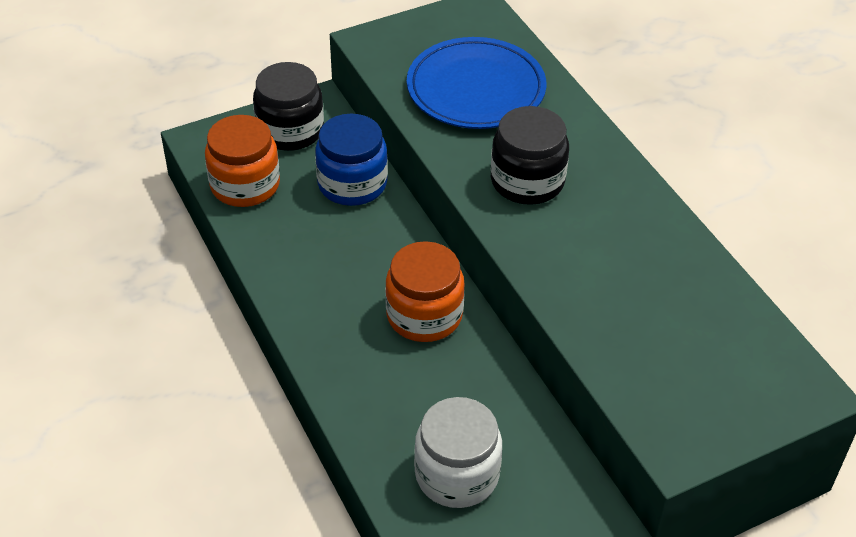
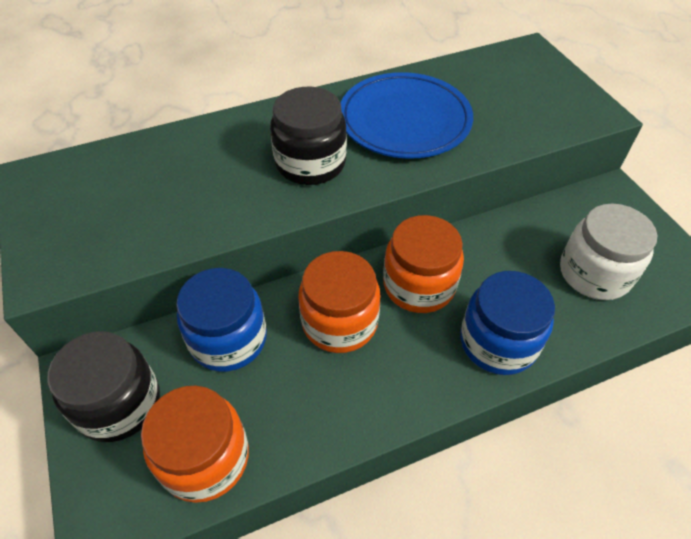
camera: 85 degrees left, 5 degrees up
(358, 376) = (498, 342): none -> blue jar
(375, 256) = (339, 322): none -> orange jar
(476, 89) = (166, 188): blue plate -> blue plate (404, 120)

